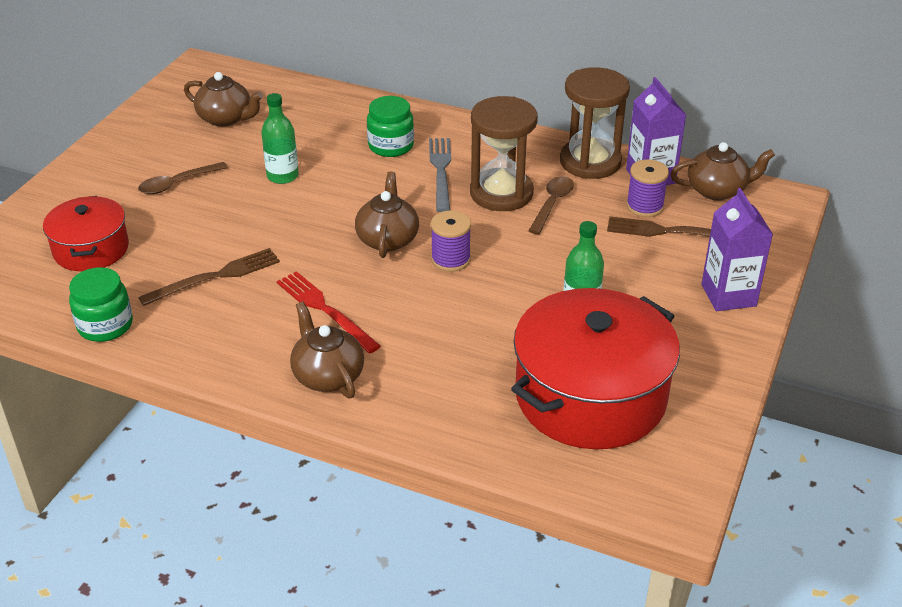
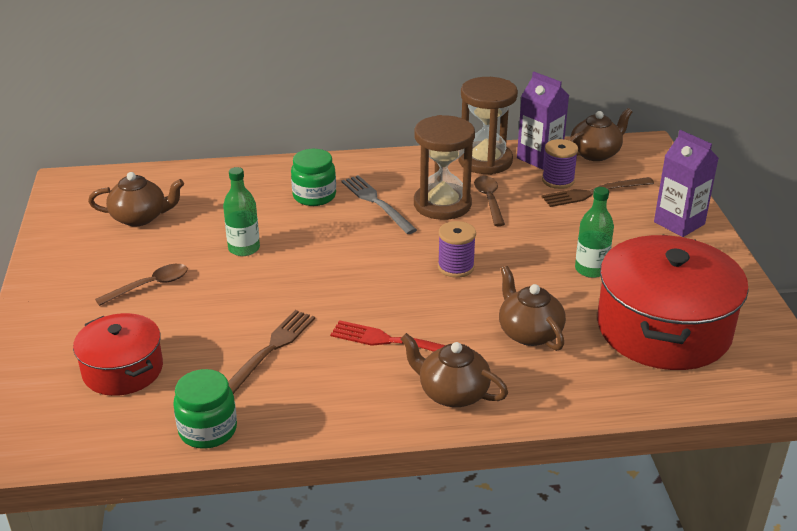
camera: 30 degrees left, 5 degrees down
(177, 183) = (150, 286): brown spoon -> brown spoon turned 150 degrees counterclockwise
(387, 239) = (388, 269): brown teapot -> brown teapot (529, 333)

